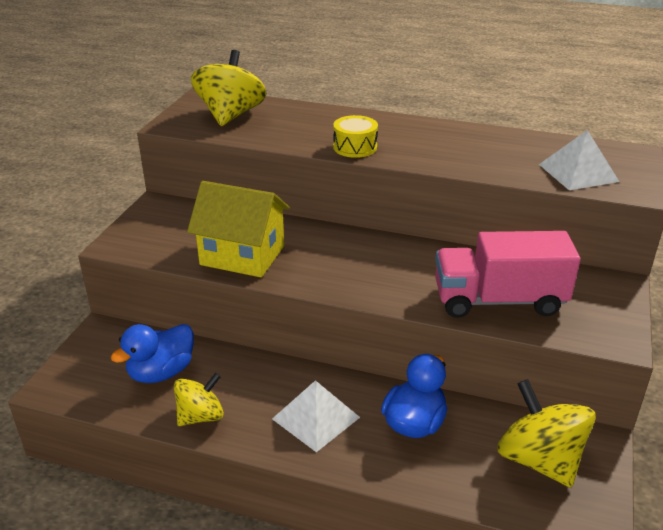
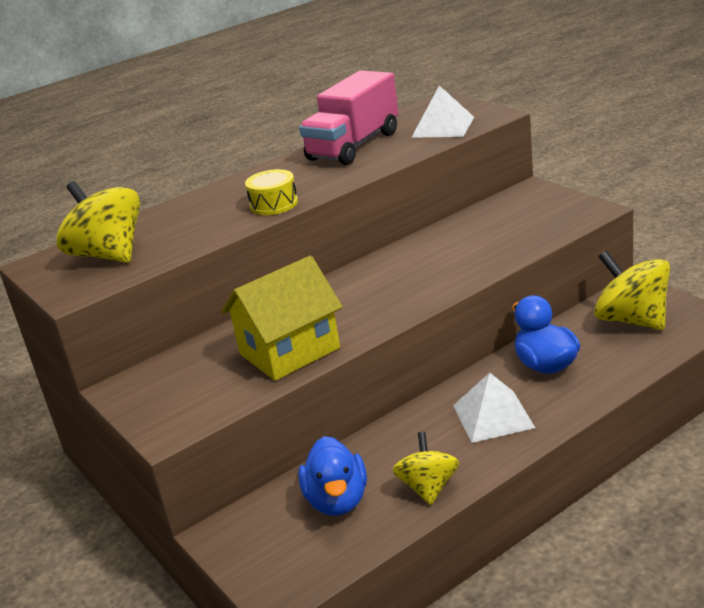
camera: 50 degrees left, 5 degrees down
(499, 300) = (501, 241): pink truck -> pink truck (354, 146)
(539, 460) = (631, 320): yellow spinning top -> yellow spinning top turned 45 degrees clockwise

